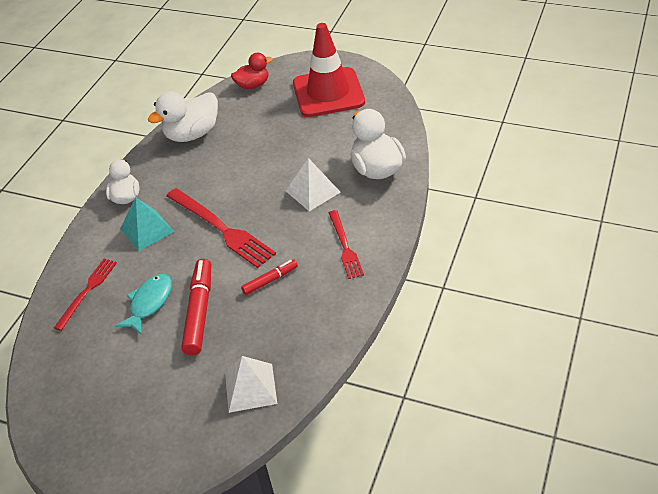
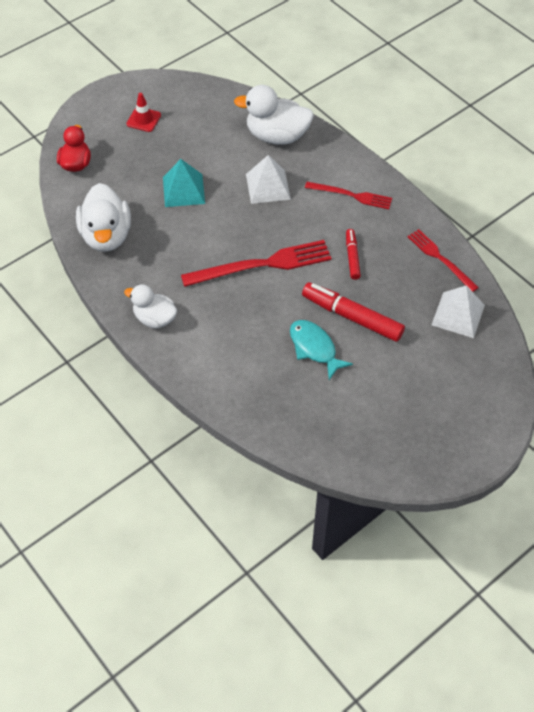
camera: 65 degrees left, 10 degrees up
(87, 291) = (263, 390): red fork -> red fork (440, 259)
(147, 230) = (217, 318): turquoise pyramid -> turquoise pyramid (183, 190)
(328, 93) = (143, 119): red traffic cone -> red traffic cone, size x0.41

